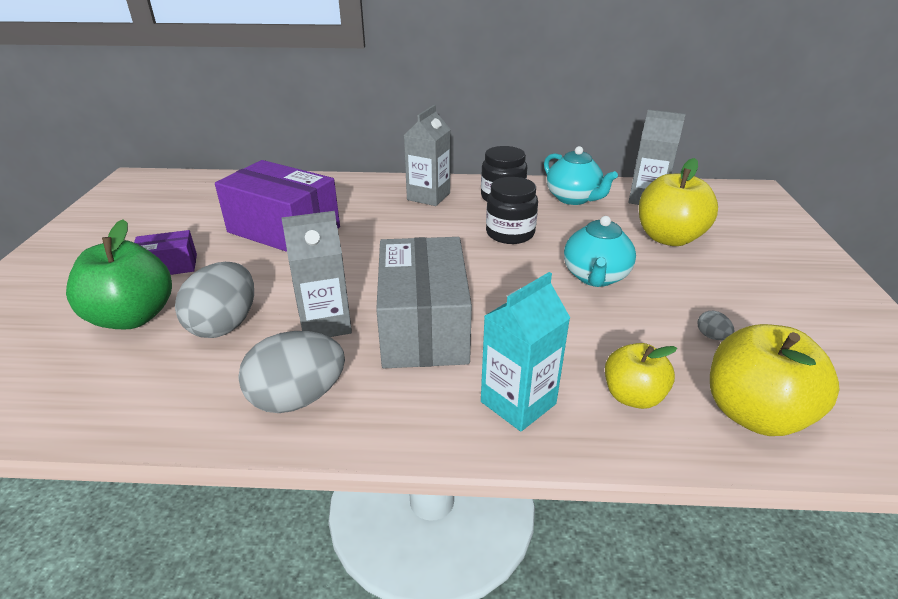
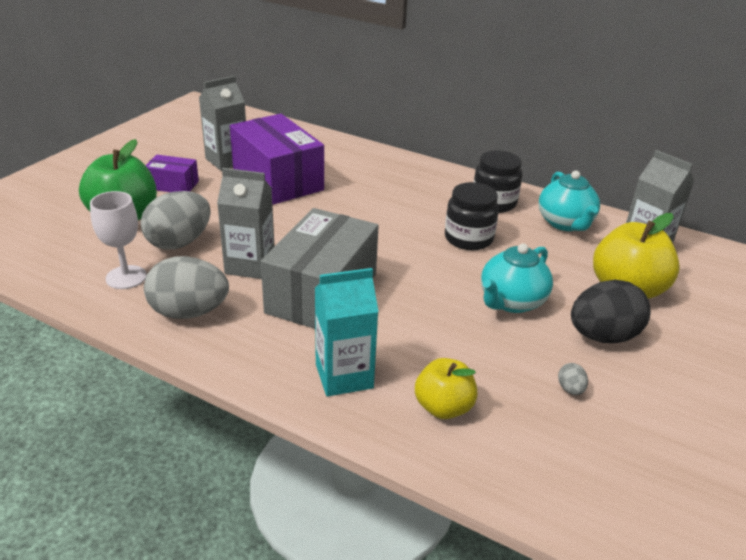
camera: 25 degrees right, 0 degrees up
(188, 385) = (126, 277): none -> white goblet
(428, 196) = (424, 183): grey carton -> grey carton (227, 161)
(689, 281) = (602, 336): none -> black egg
(754, 414) = (539, 462): yellow apple -> none

